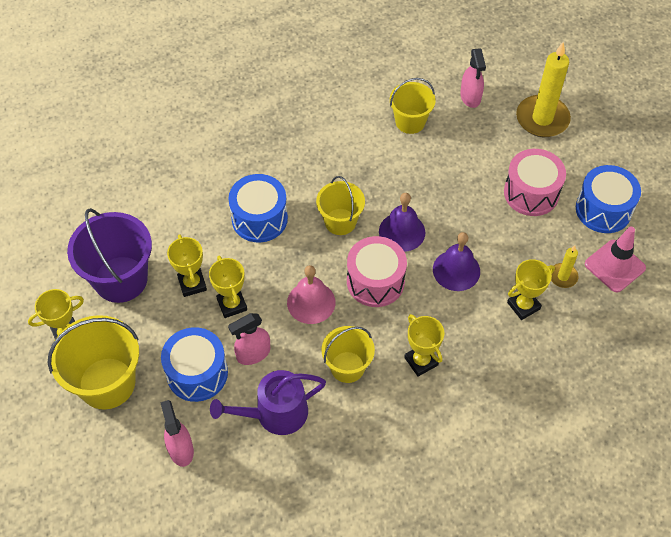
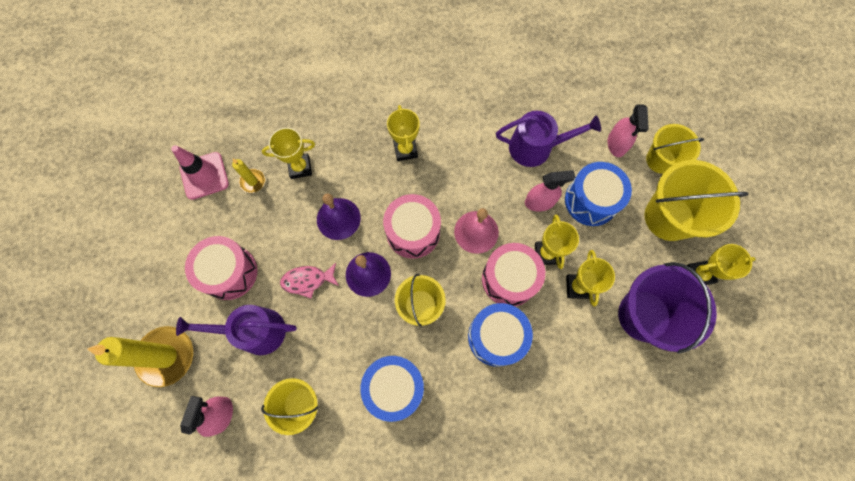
camera: 160 degrees left, 15 degrees up
(263, 270) = (509, 279): none -> pink drum
(347, 367) = (466, 165): yellow bucket -> yellow bucket (660, 160)
(455, 209) = (307, 280): none -> pink fish
(479, 157) = (255, 331): none -> purple watering can
(603, 209) = (177, 232): blue drum -> blue drum (394, 387)

